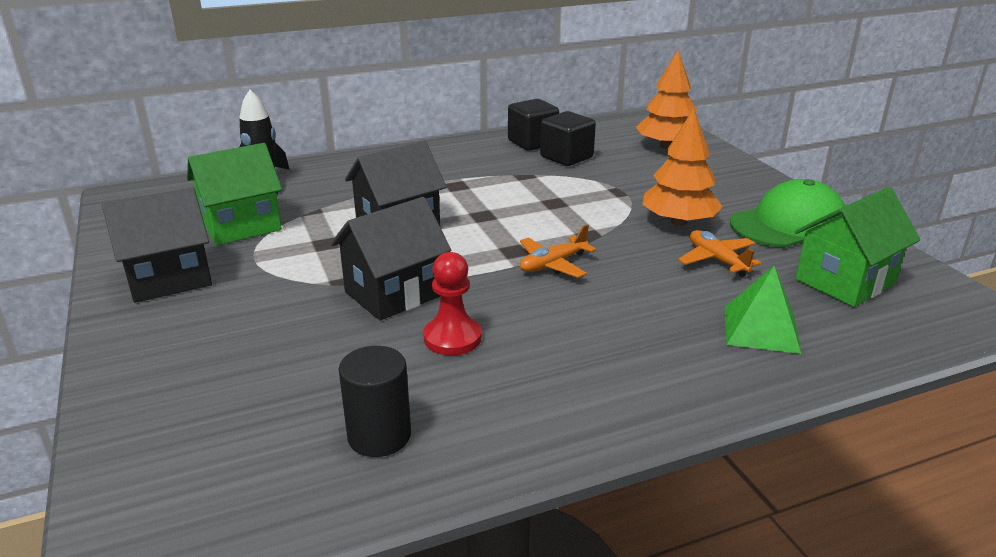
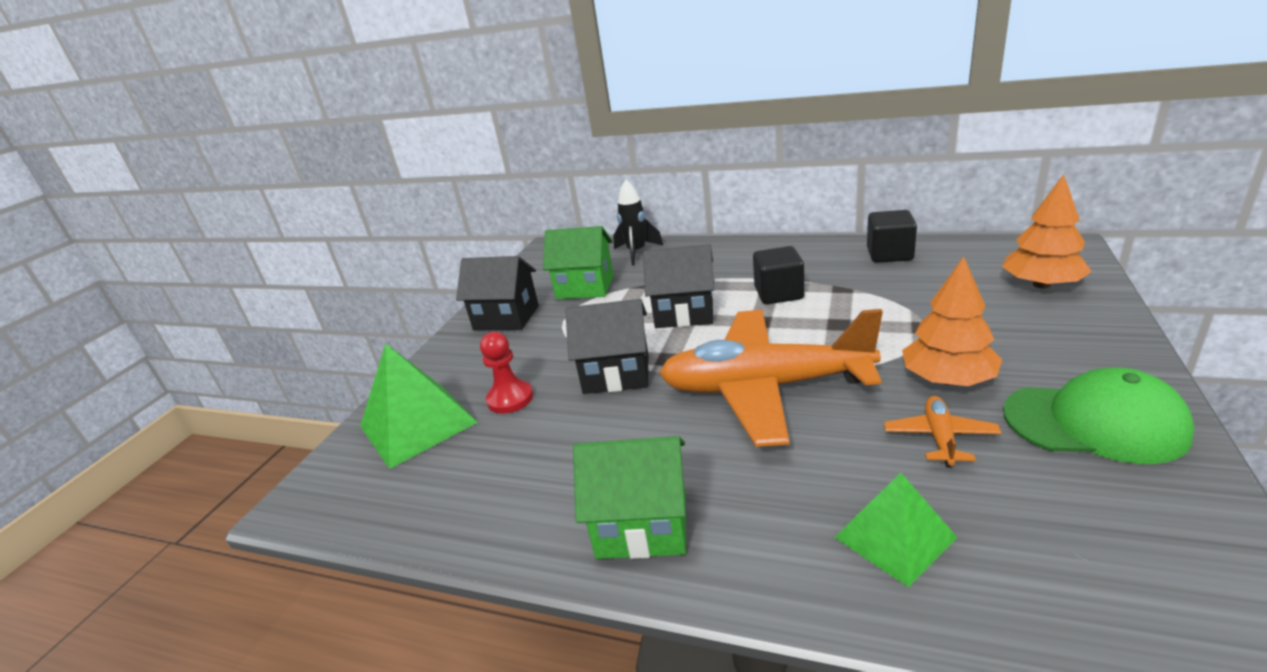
camera: 45 degrees right, 0 degrees up
(196, 415) = (417, 424): none -> green pyramid
(379, 436) = (483, 488): black cylinder -> none
(452, 338) = (612, 428): red pawn -> red pawn (510, 399)
(553, 264) = (765, 388): orange plane -> orange plane, size x2.48
(566, 157) = (907, 276): black cube -> black cube (778, 293)
(845, 281) = (1085, 524): green house -> green house (642, 525)

